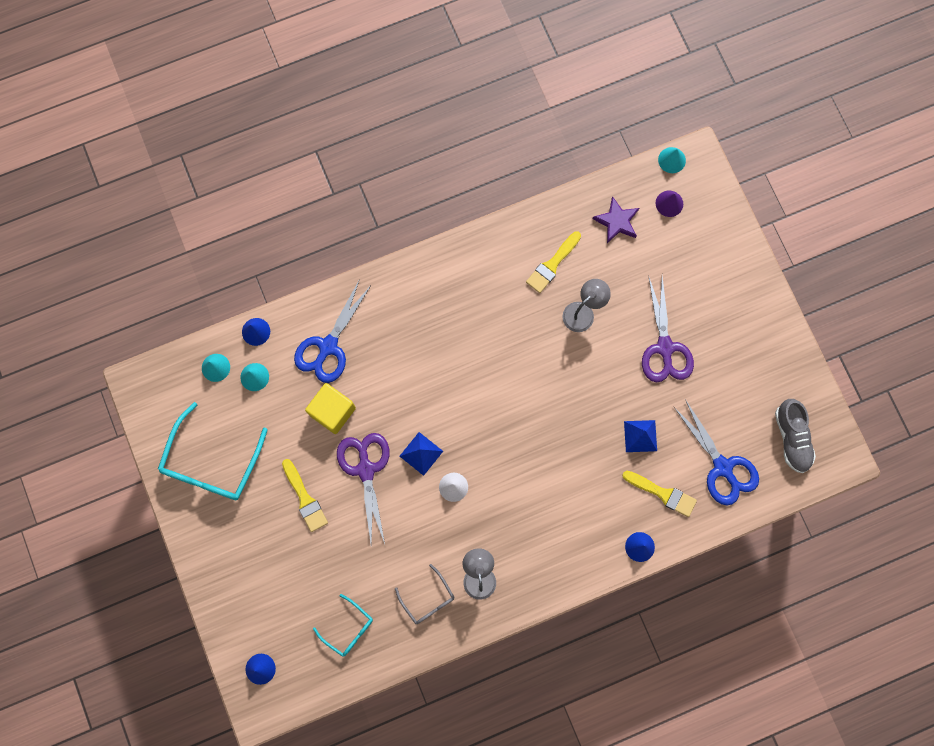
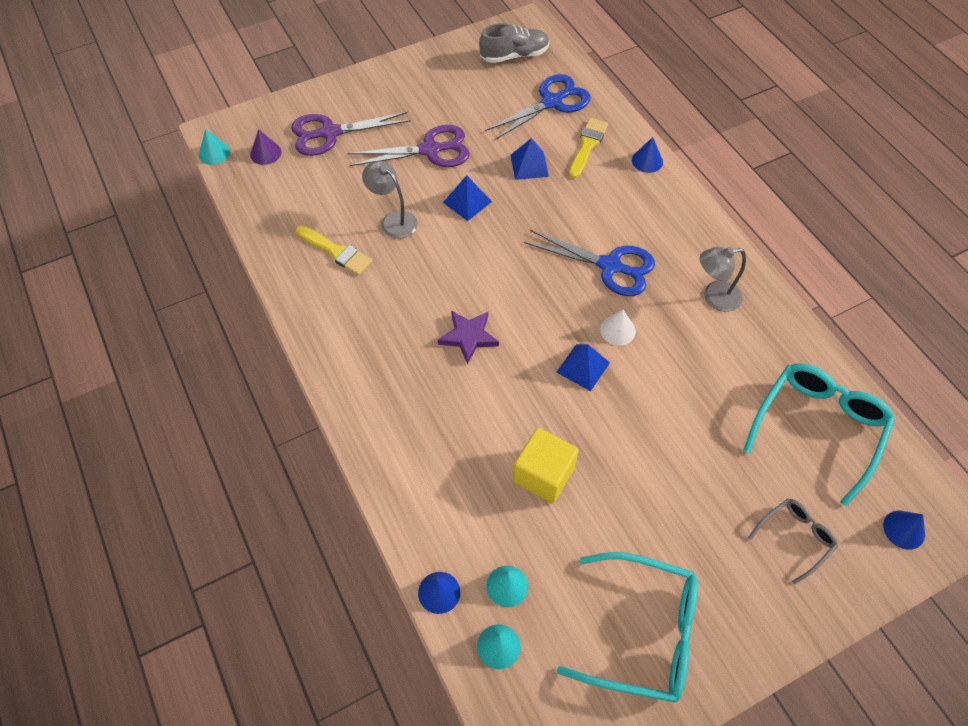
camera: 95 degrees left, 20 degrees down
(305, 498) = (667, 498): yellow brush -> none
(328, 347) = (455, 490): blue scissors -> blue scissors (611, 266)
(348, 628) = (818, 428): turquoise glasses -> turquoise glasses, size x1.88
(365, 469) = (614, 427): purple scissors -> purple scissors (329, 133)
(428, 599) = (756, 346): grey glasses -> grey glasses (795, 538)
(600, 376) = (467, 202): none -> blue pyramid
(616, 221) = (285, 196): purple star -> purple star (468, 337)

